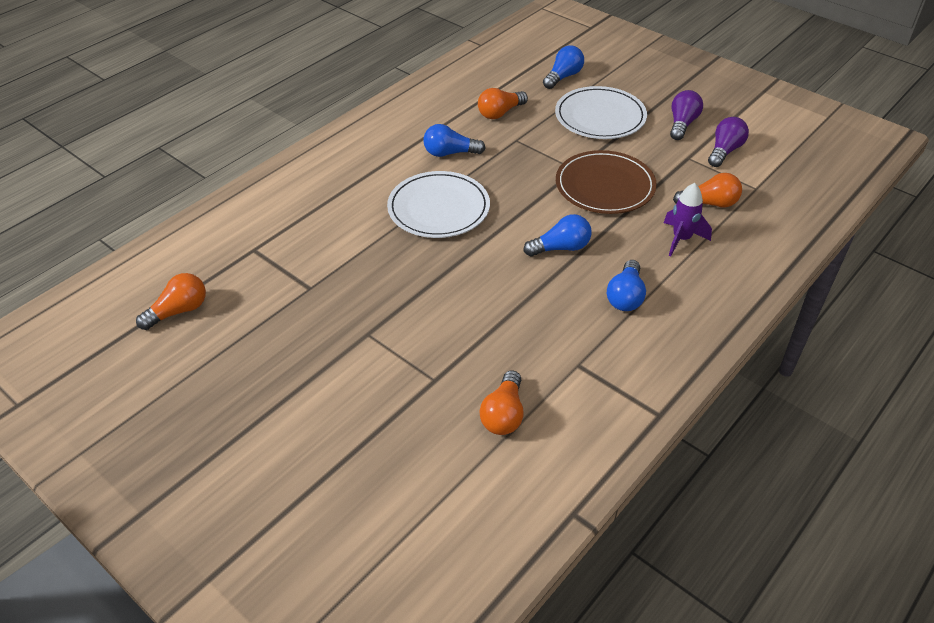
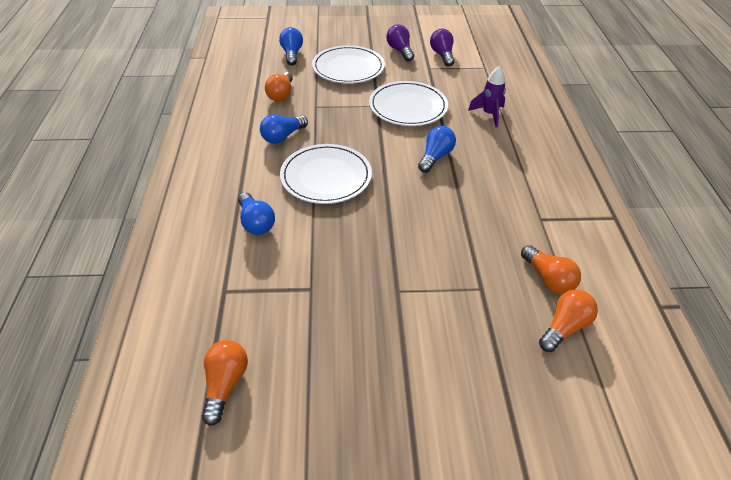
camera: 45 degrees left, 0 degrees up
(605, 186) = (408, 107): brown plate -> white plate
(625, 296) = (508, 163): blue light bulb -> blue light bulb (256, 222)
(709, 203) = (475, 87): orange light bulb -> orange light bulb (564, 327)

